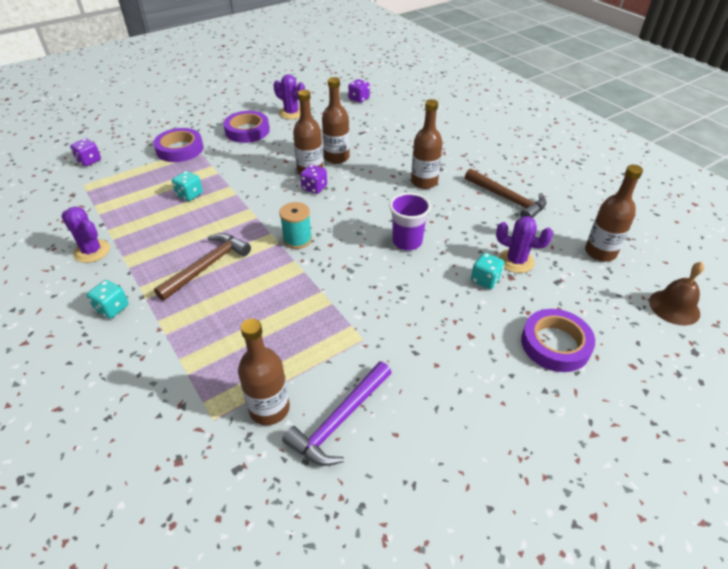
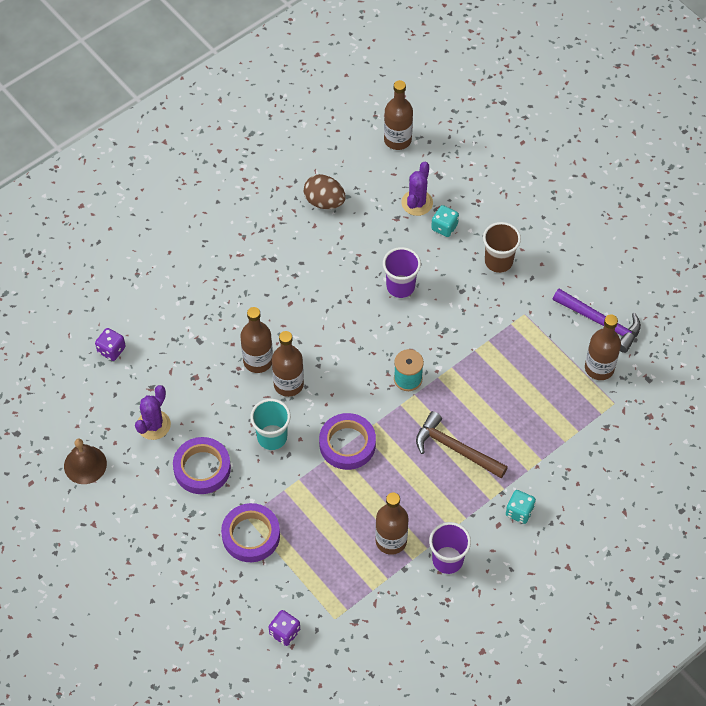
camera: 95 degrees left, 15 degrees up
(92, 251) = (447, 560): purple cactus -> purple cup
(190, 195) = (344, 496): turquoise dice -> none
(262, 161) = (272, 437): none -> turquoise cup
(314, 188) = (320, 376): purple dice -> none
(424, 182) = (300, 273): brown bottle -> brown bottle (391, 541)
(439, 322) = (498, 261): none -> brown cup
(507, 199) = (324, 202): brown hammer -> brown egg
(555, 344) = (509, 186): purple tape -> purple tape (347, 444)
(674, 307) = (458, 103): brown bell -> brown bell (85, 464)

